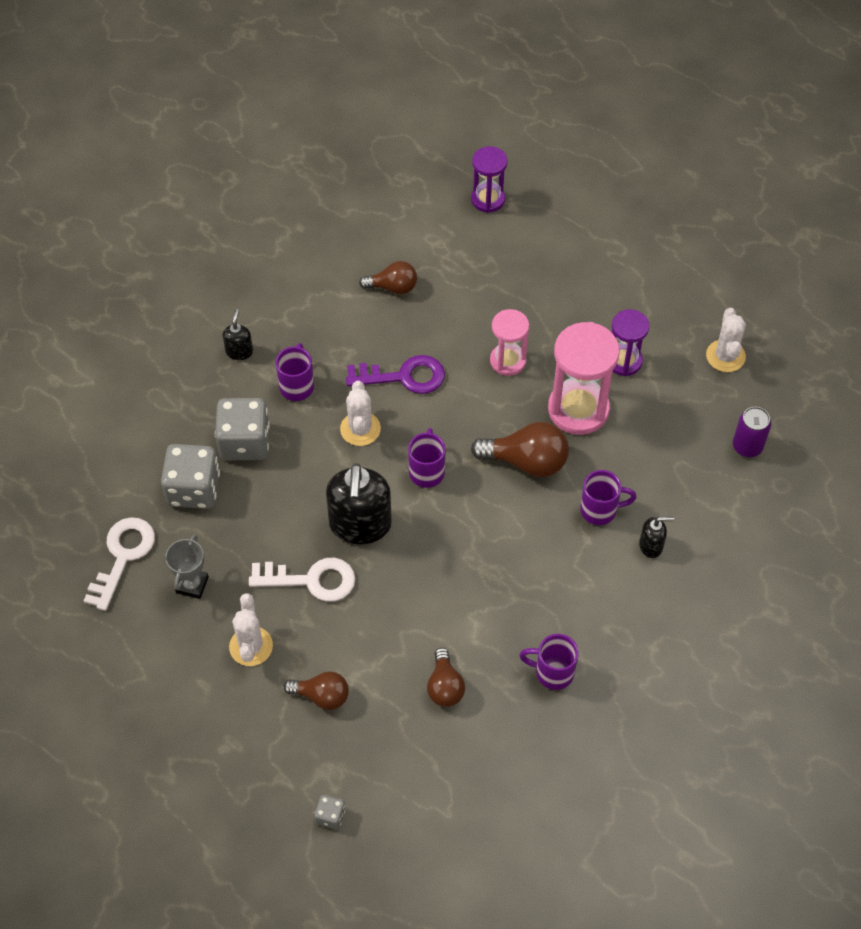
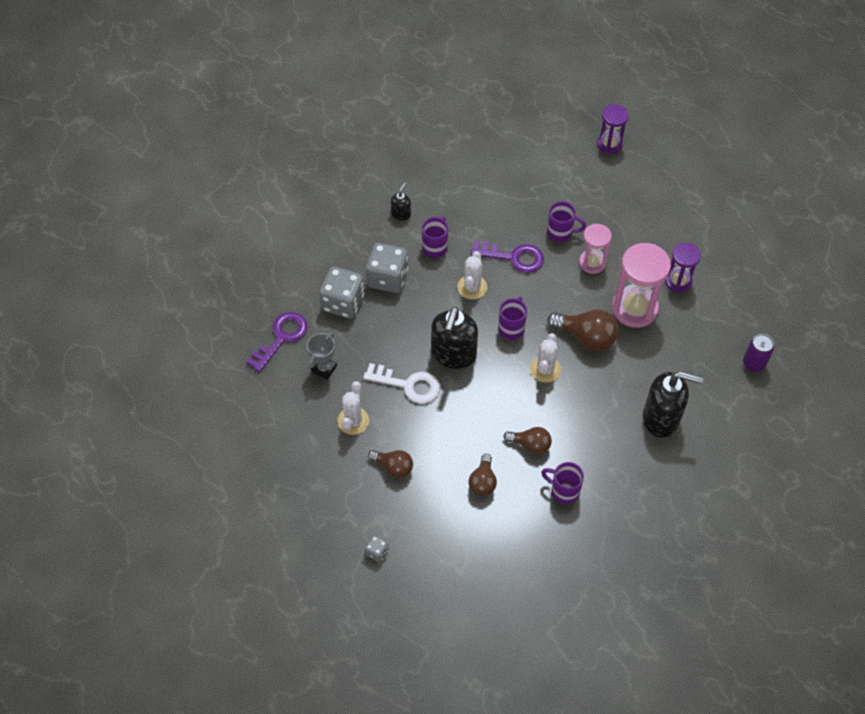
camera: 15 degrees right, 0 degrees up
(122, 556) = (281, 338): white key -> purple key
(393, 287) = (523, 192): brown light bulb -> brown light bulb (530, 445)
(600, 510) = (630, 384): purple mug -> purple mug (560, 232)
(651, 546) = (661, 418): black soap dispenser -> black soap dispenser, size x2.11
(725, 356) = (755, 294): white cactus -> white cactus (545, 369)

